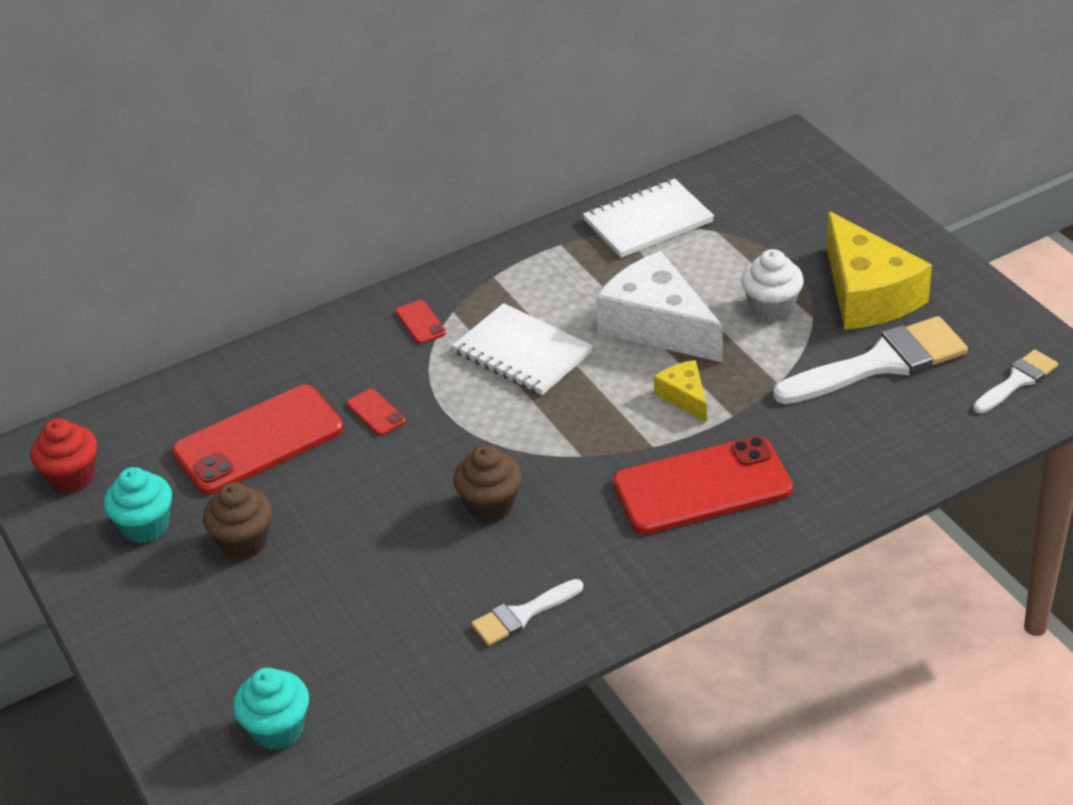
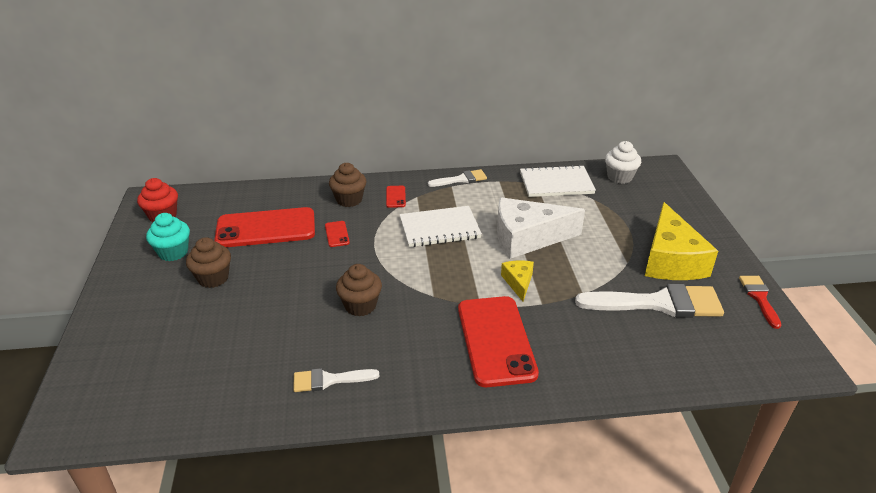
camera: 20 degrees right, 5 degrees down
(277, 729) = (135, 395): turquoise cupcake -> none
(351, 351) = (349, 200): none -> brown cupcake
(522, 352) = (439, 228): white notebook -> white notebook turned 75 degrees counterclockwise
(657, 325) = (527, 238): white cheese -> white cheese turned 75 degrees counterclockwise
(702, 487) = (495, 340): red phone -> red phone turned 75 degrees clockwise
(771, 307) = (603, 249): white cupcake -> white cupcake (619, 177)
(1001, 311) = (759, 298): none -> red brush
(1017, 381) = (752, 346): white brush -> white brush (461, 179)

